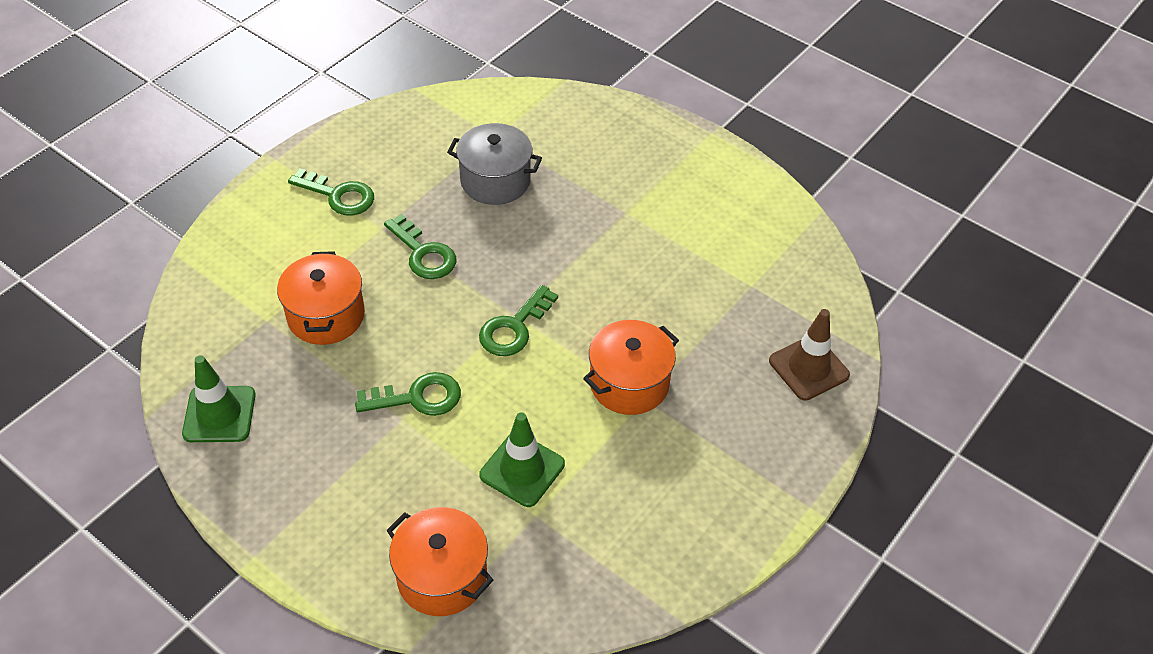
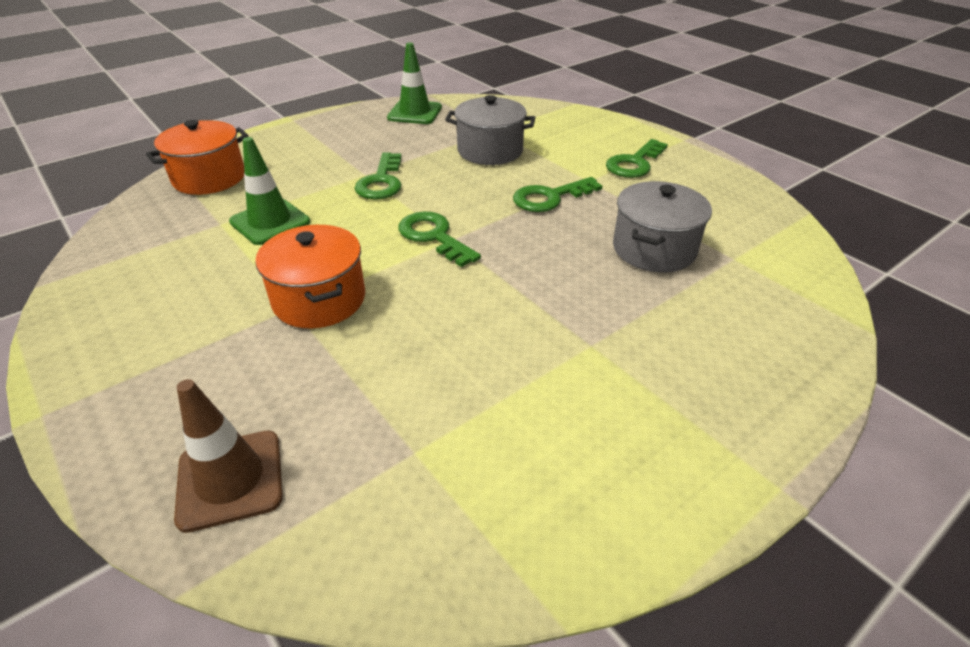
camera: 105 degrees right, 10 degrees down
(326, 316) = (490, 151): orange pot -> grey pot

